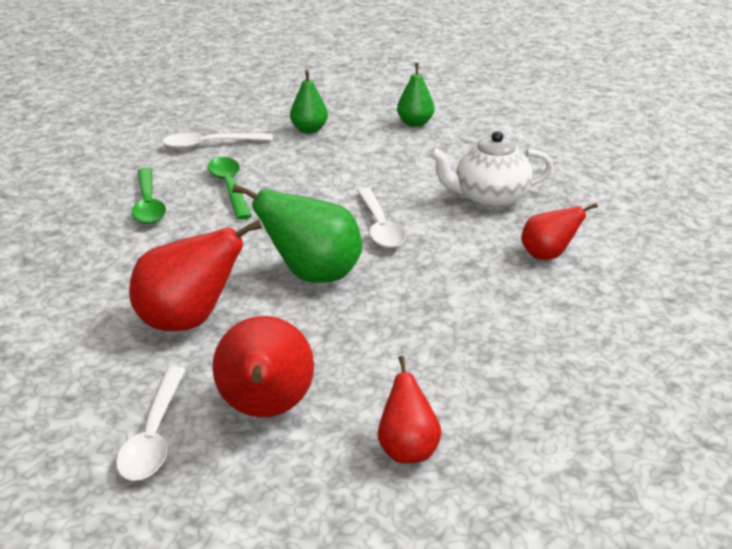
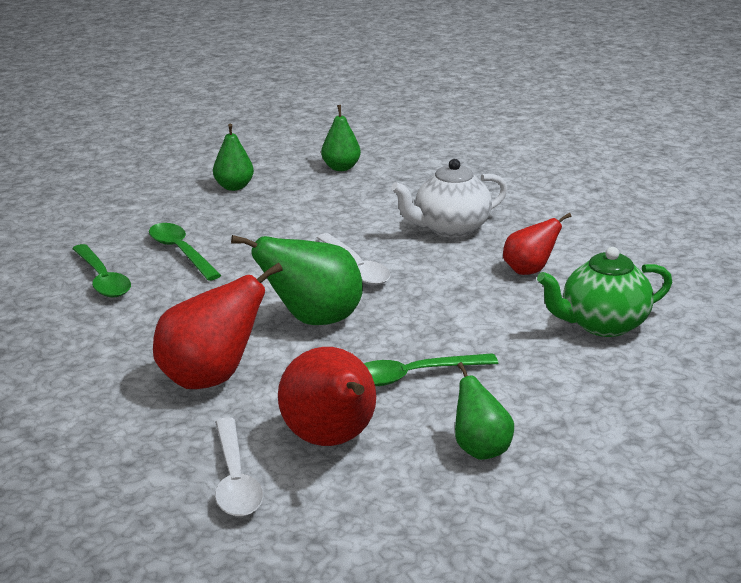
camera: 15 degrees left, 5 degrees down
(209, 145) = (134, 214): white spoon -> none
(379, 352) = (413, 376): none -> green spoon
(407, 449) = (480, 449): red pear -> green pear
(598, 328) = (602, 325): none -> green teapot

